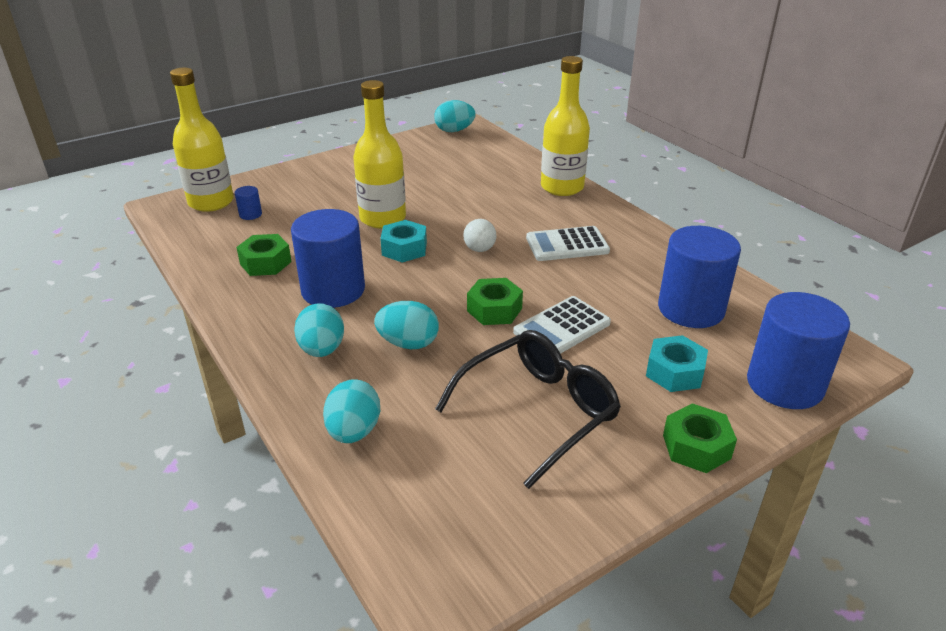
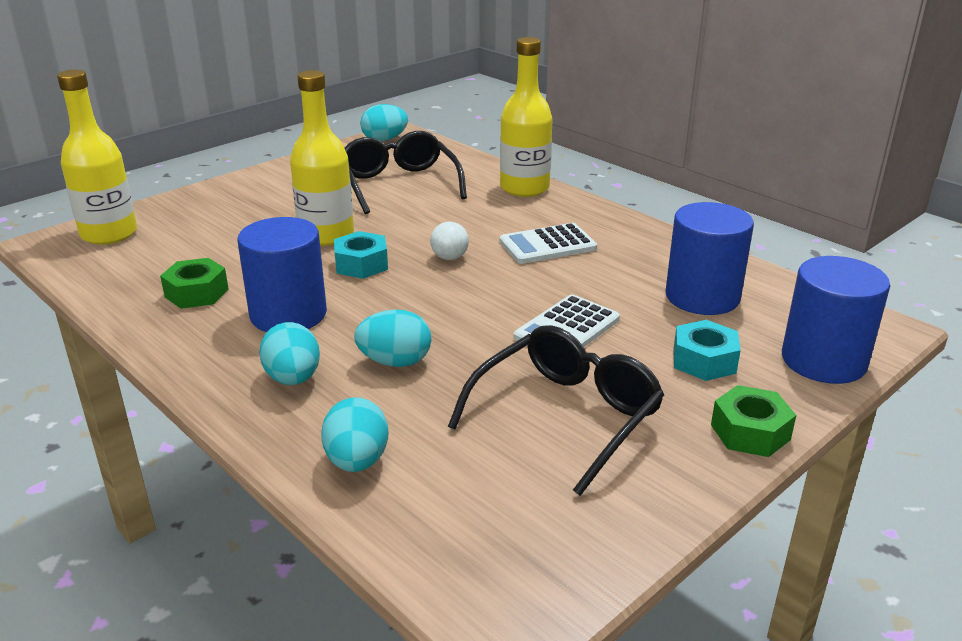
camera: 10 degrees left, 5 degrees down
(250, 214) = (163, 243): blue cylinder -> none
(455, 175) = (399, 184): none -> black glasses
(494, 309) = (485, 317): green nut -> none

